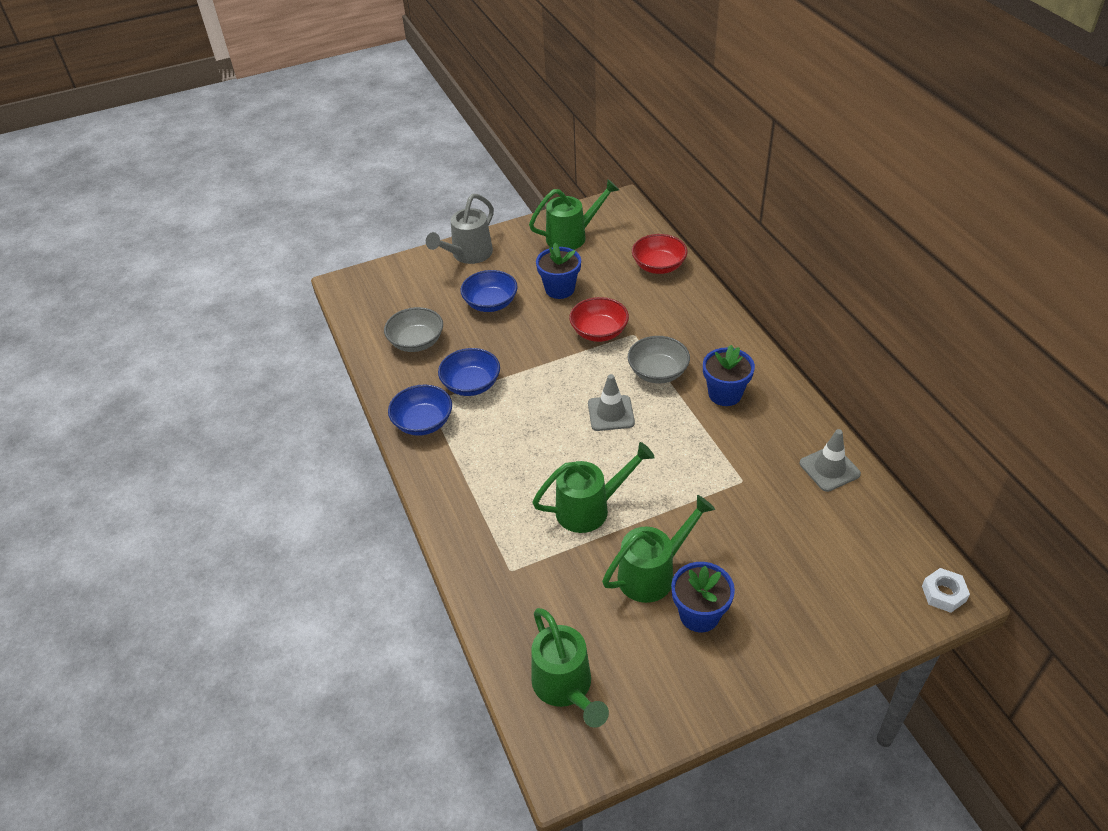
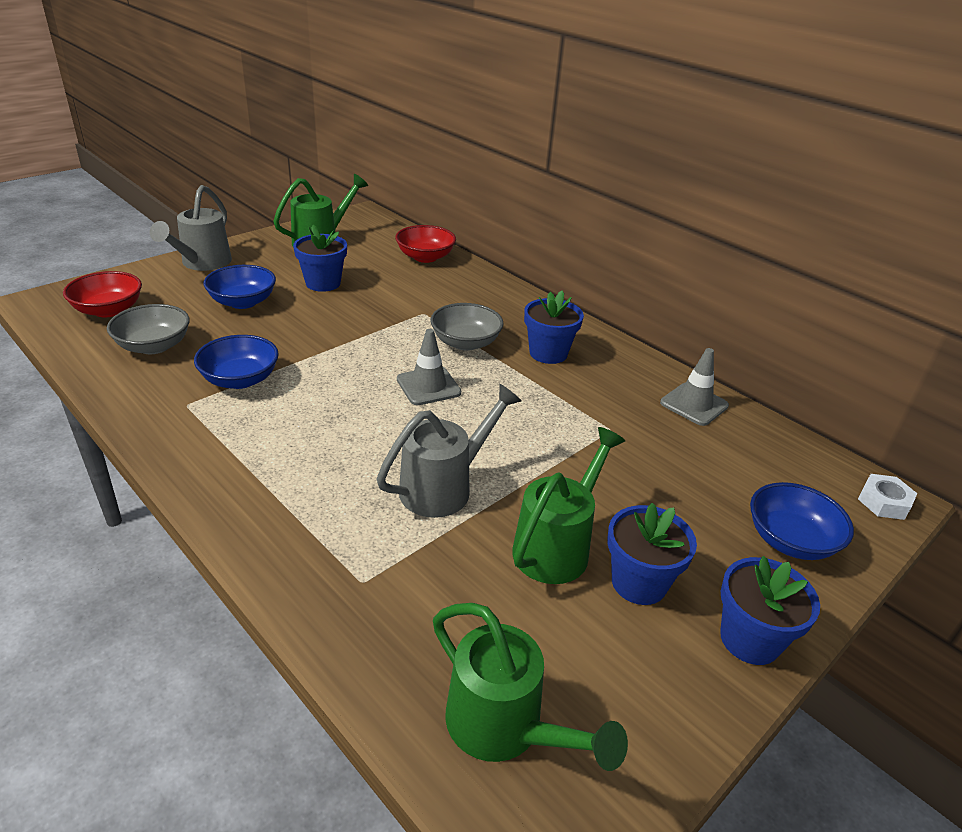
camera: 25 degrees left, 10 degrees down
(423, 422) = (182, 427): blue bowl -> blue bowl (790, 540)
(590, 508) = (444, 487): green watering can -> grey watering can
(599, 332) = (383, 315): red bowl -> red bowl (108, 310)
(758, 674) = (750, 639): none -> blue flower pot

